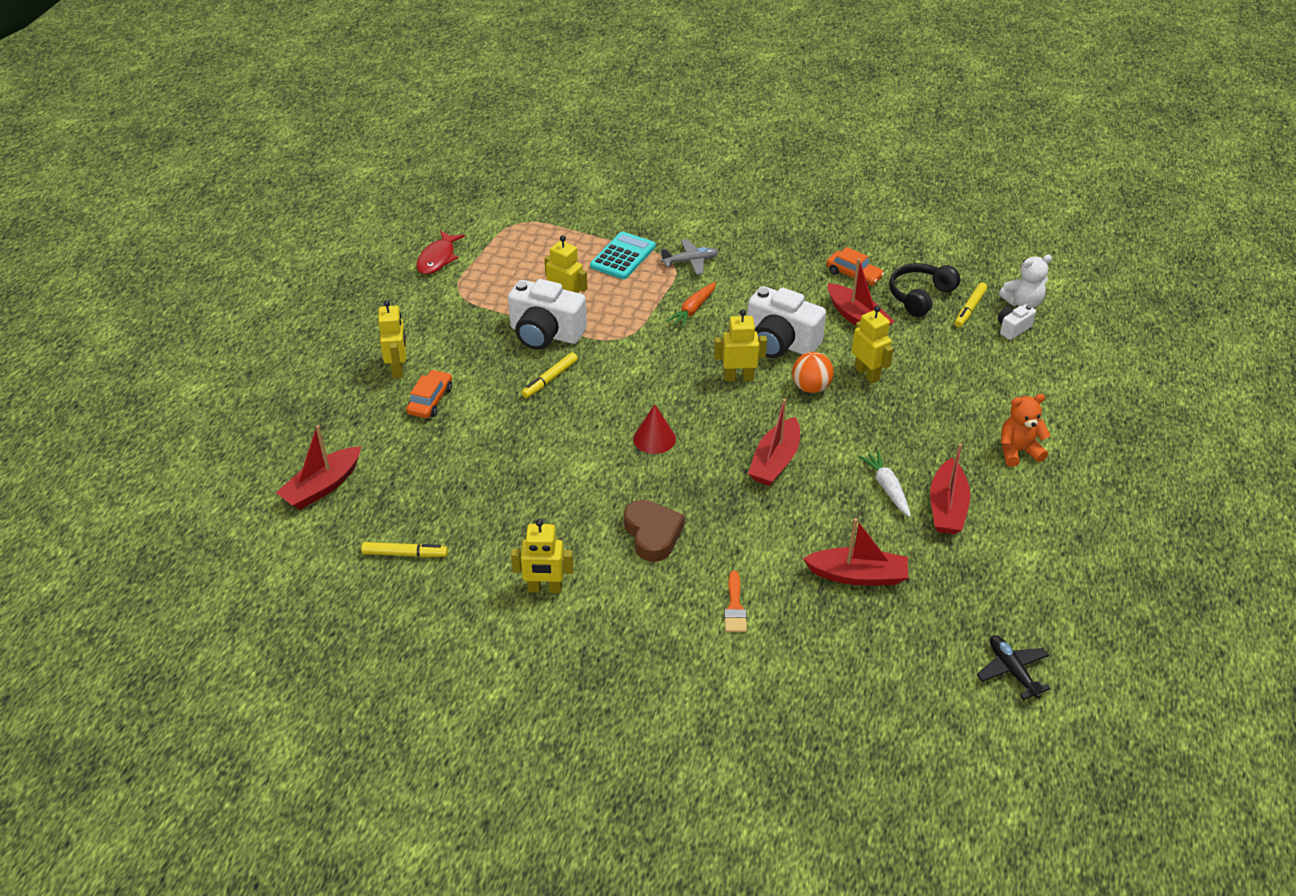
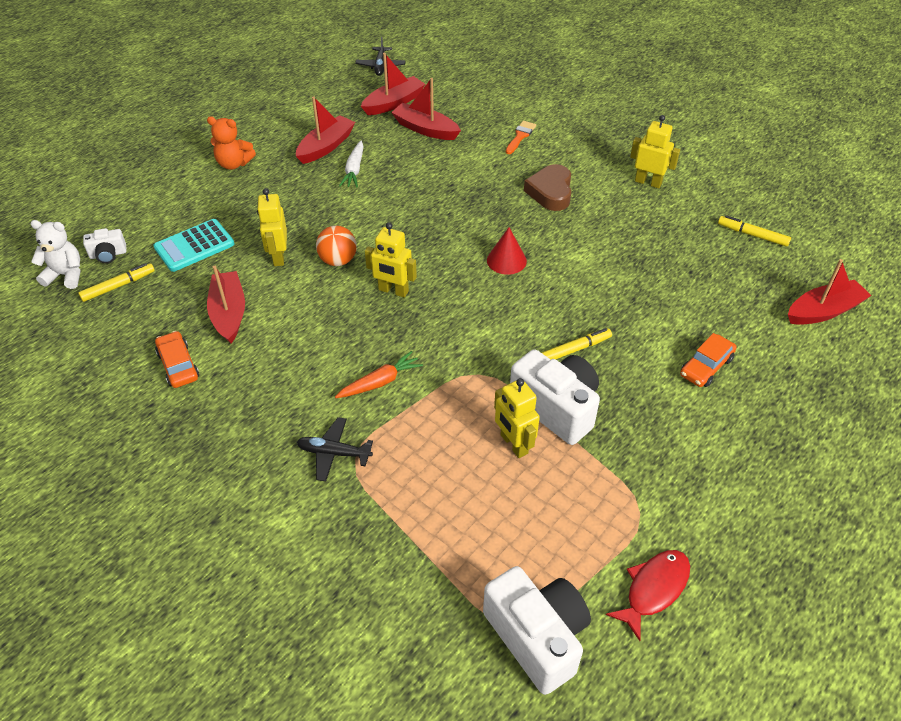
camera: 155 degrees left, 5 degrees up
(398, 368) = (735, 419): yellow robot -> none
(622, 256) = (408, 494): turquoise calculator -> turquoise calculator (194, 246)
(690, 261) = (334, 453): grey plane -> black plane
(775, 461) = (420, 212): red boat -> red boat (394, 103)
(780, 343) = (325, 312): white camera -> white camera (537, 637)
(920, 296) = (145, 316): black headphones -> none

